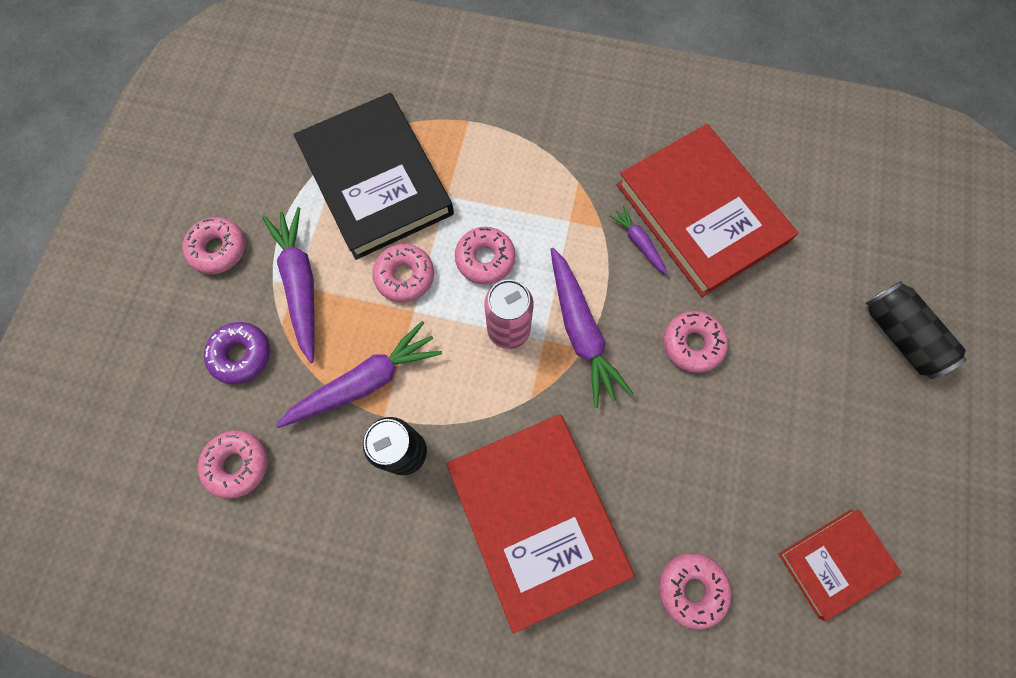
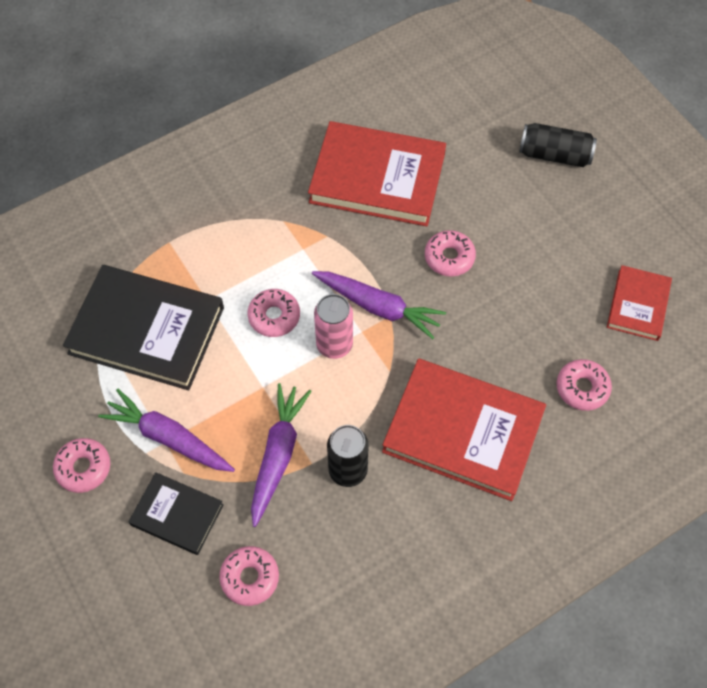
camera: 45 degrees left, 10 degrees down
(241, 355) = (177, 515): purple donut -> black book
(405, 276) = (233, 372): pink donut -> none
(638, 242) = (358, 226): purple carrot -> none

